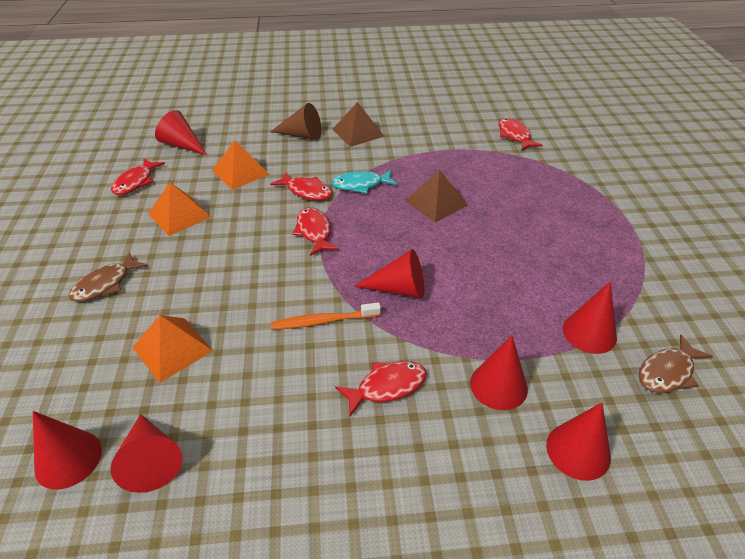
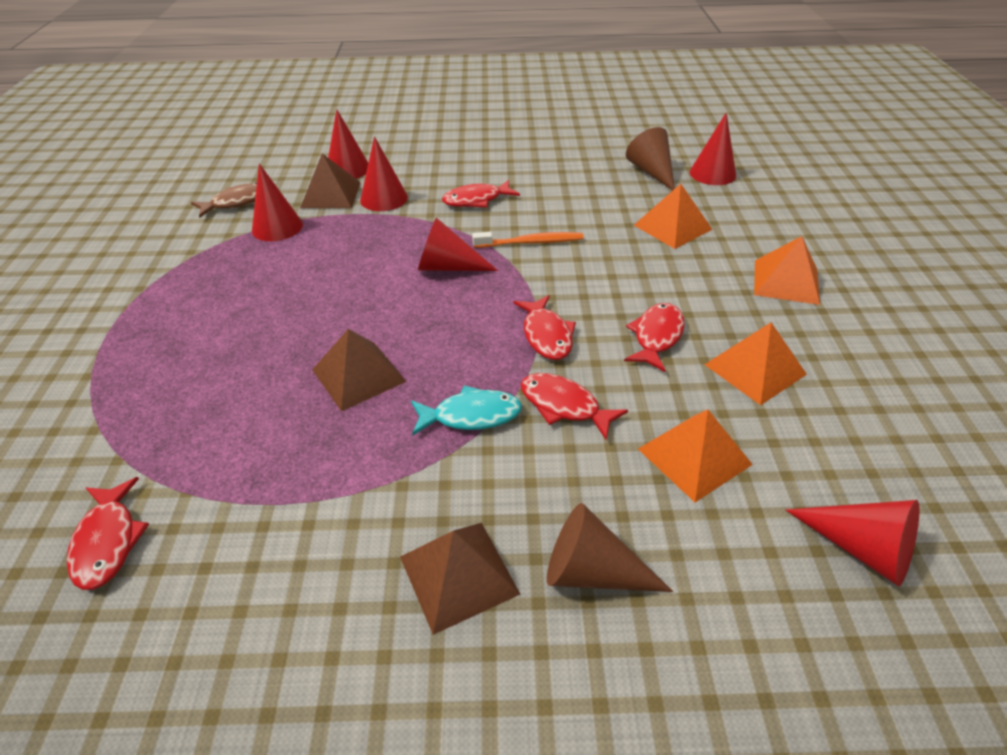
camera: 175 degrees left, 0 degrees up
(105, 284) = (786, 281): brown fish -> orange pyramid
(136, 182) = (878, 440): red fish -> red fish (656, 337)
(151, 460) = (652, 172): red cone -> brown cone
(566, 391) = (331, 195): none -> brown pyramid

